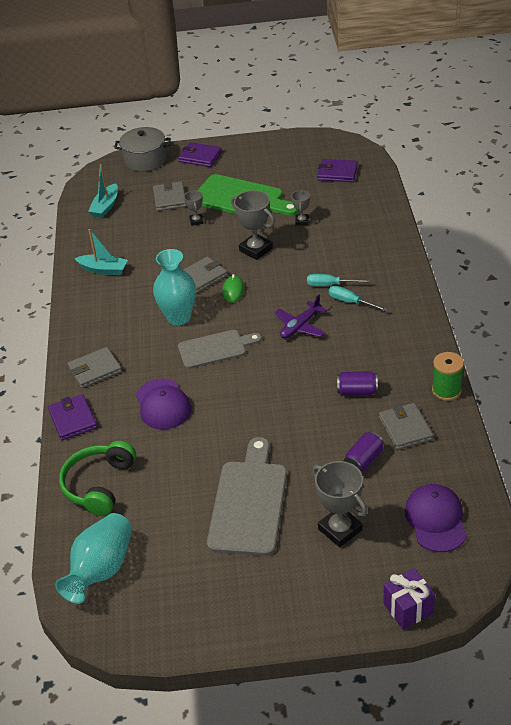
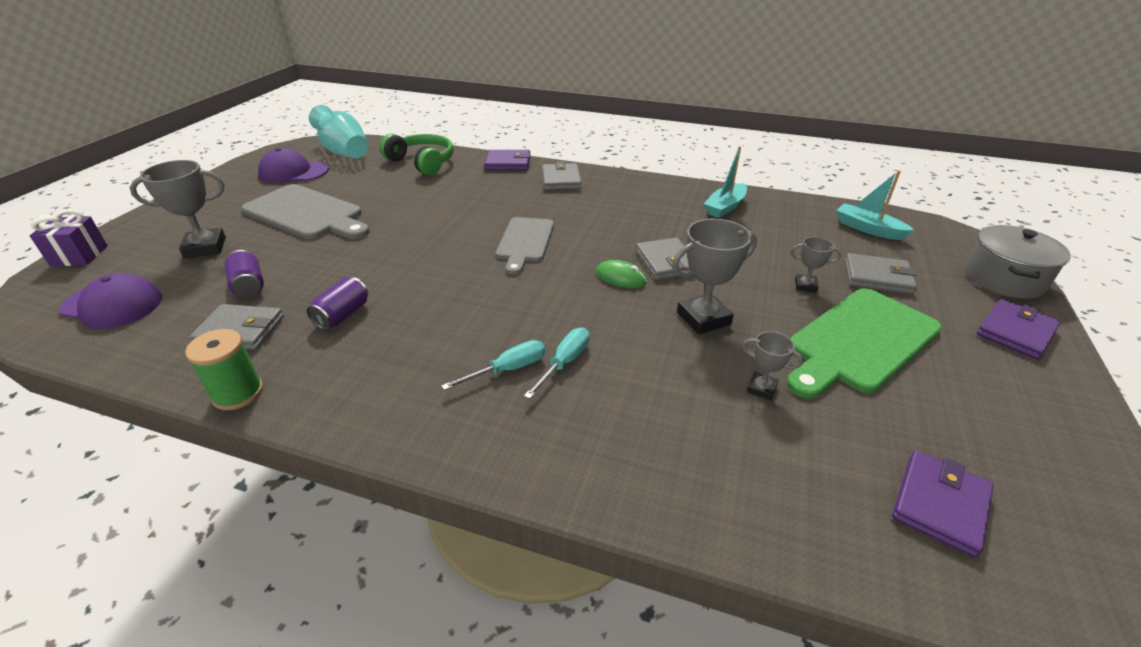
camera: 110 degrees right, 5 degrees down
(163, 404) = (477, 200): purple cap -> purple cap (293, 172)
(178, 317) = (600, 232): turquoise vase -> none
(300, 326) = (502, 308): purple plane -> none

